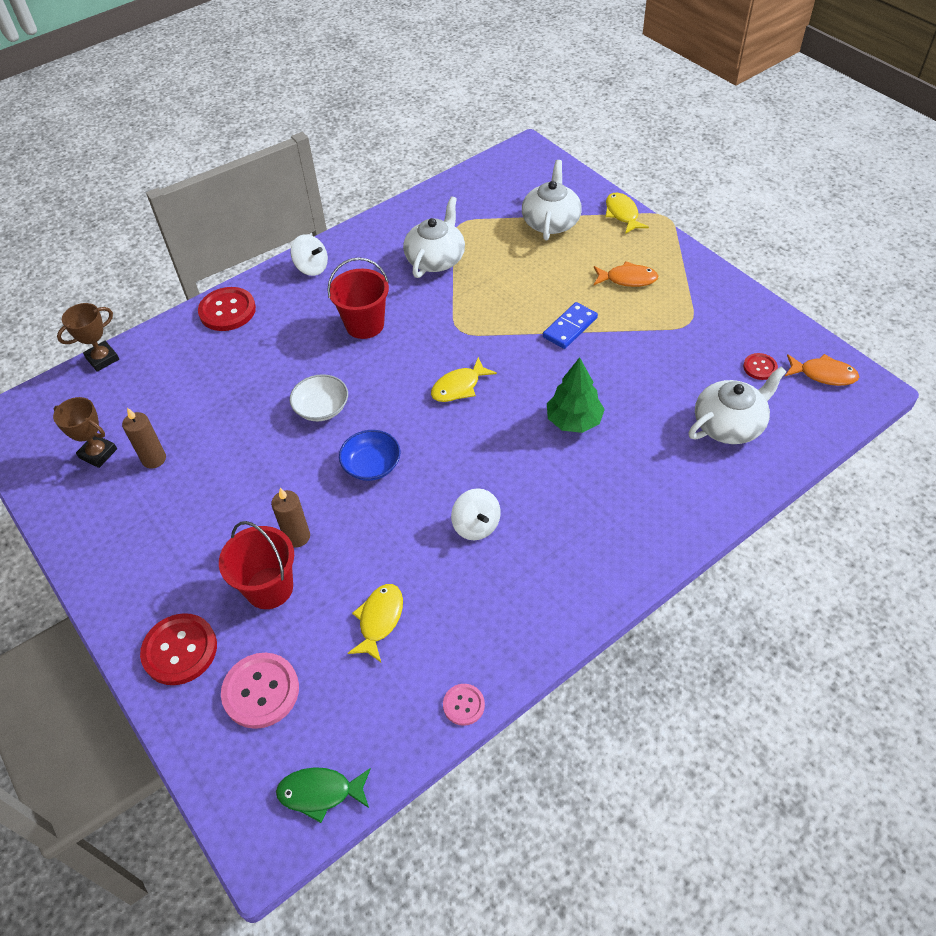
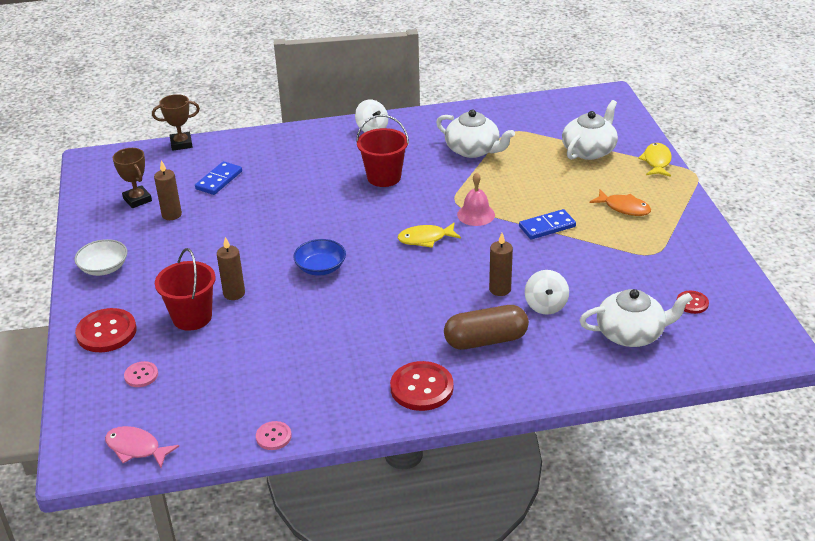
camera: 25 degrees right, 15 degrees down
(180, 392) = (219, 180): none -> blue domino
(227, 311) = (289, 139): red button -> red button (421, 388)
(261, 691) = (141, 375): pink button -> pink button, size x0.54
(320, 793) = (136, 448): green fish -> pink fish
(321, 408) = (311, 220): white bowl -> white bowl (104, 268)
(379, 620) = (253, 363): yellow fish -> none
(436, 259) = (473, 150): white teapot -> white teapot turned 75 degrees clockwise
(476, 525) = (369, 331): white spinning top -> white spinning top (545, 305)
(490, 338) = (476, 214): none -> pink bell
(573, 421) = (500, 289): green tree -> brown candle
(600, 488) = (485, 340): none -> brown capsule
(823, 374) = (747, 326): orange fish -> none

